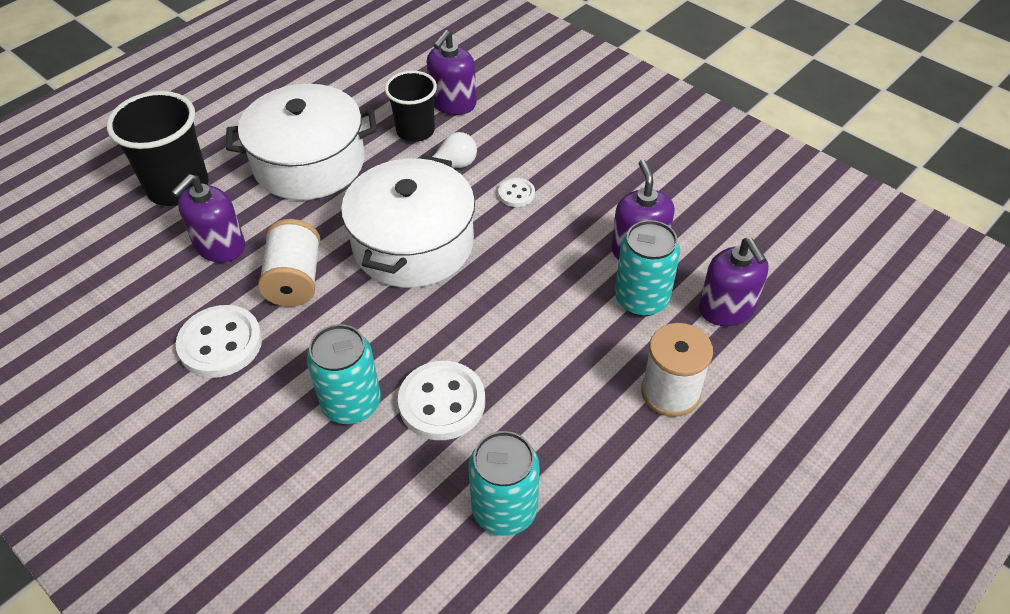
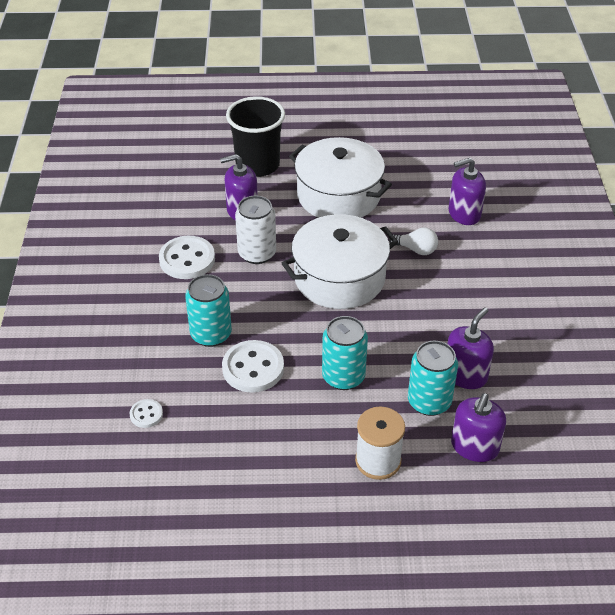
camera: 45 degrees right, 5 degrees down
(295, 280) = (257, 253): white spool -> white can
(415, 131) = (420, 216): black cup -> none
(504, 509) = (219, 441): turquoise can -> turquoise can (343, 377)
(516, 194) = (433, 291): white button -> white button (146, 414)

